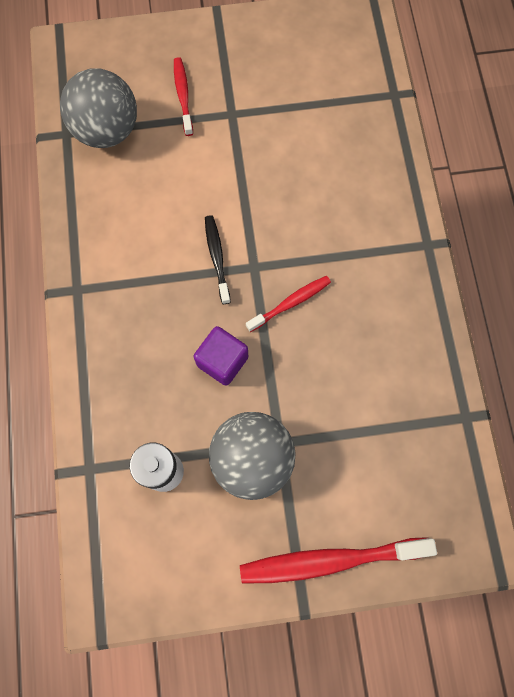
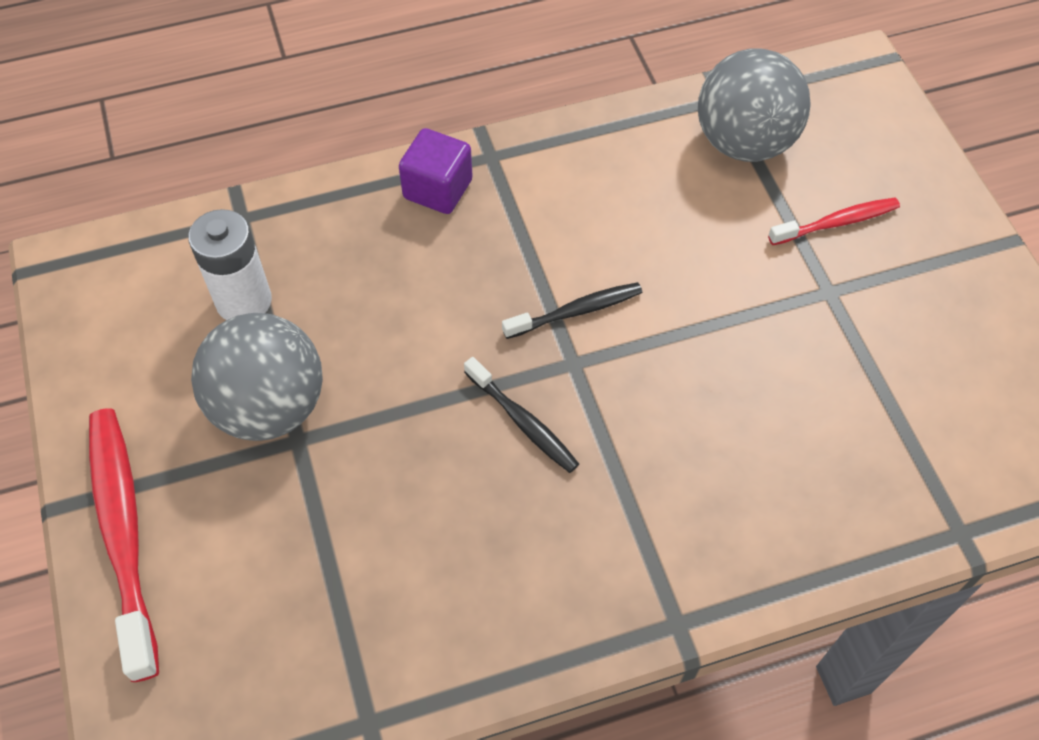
camera: 80 degrees right, 15 degrees down
(222, 361) = (414, 345): purple cube -> purple cube (438, 189)
(290, 303) = (523, 422): red toothbrush -> black toothbrush

